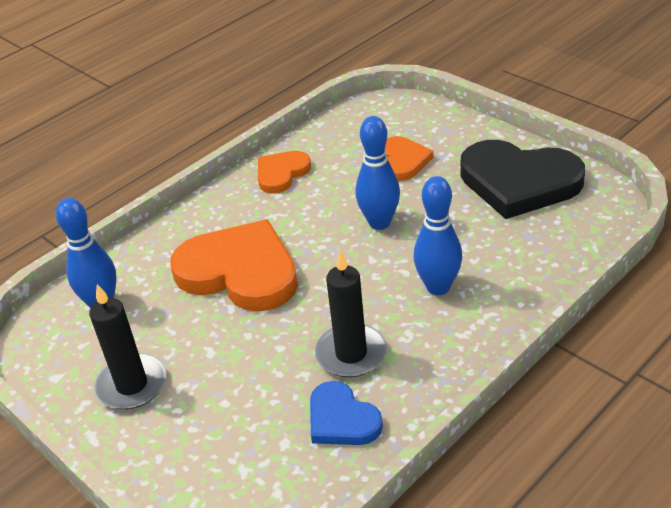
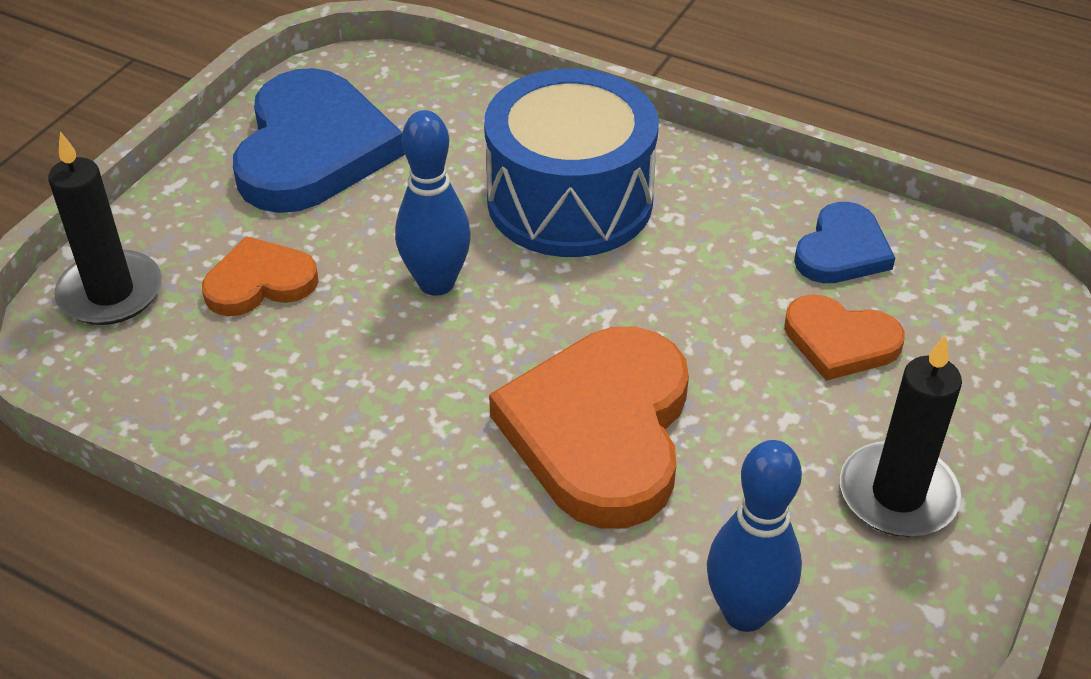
camera: 110 degrees left, 5 degrees up
(281, 174) = (308, 444): orange heart -> orange heart (840, 341)
(351, 354) = (728, 262): black candle -> black candle (110, 293)
(438, 287) = (570, 200): blue bowling pin -> blue drum
(519, 182) = (313, 149): black heart -> blue heart

